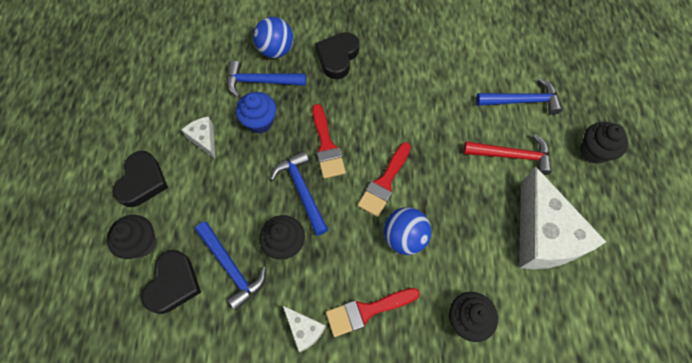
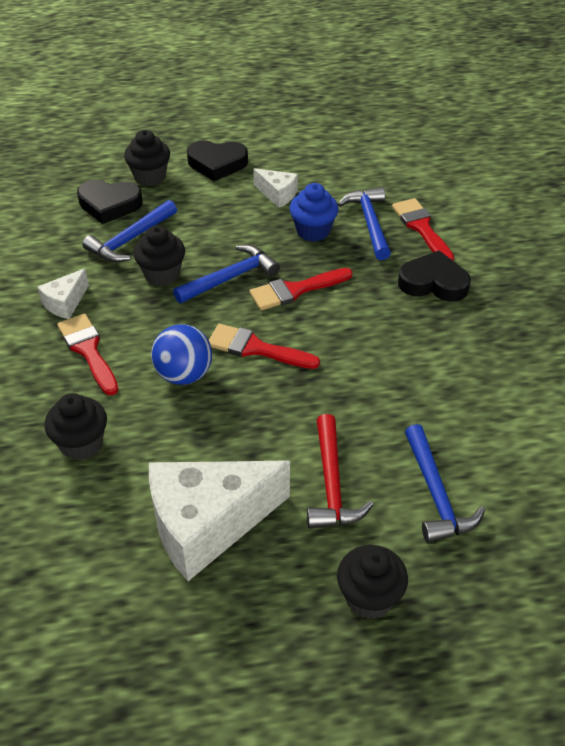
camera: 80 degrees right, 20 degrees down
(204, 139) = (277, 194): white cheese -> white cheese turned 75 degrees clockwise
(276, 50) = (421, 228): blue ball -> red brush

